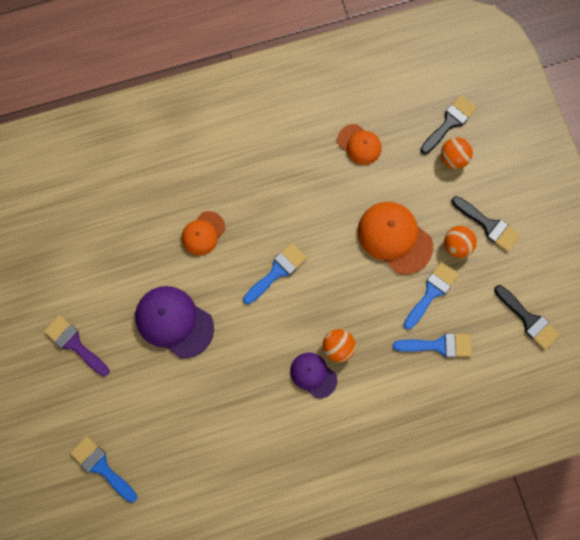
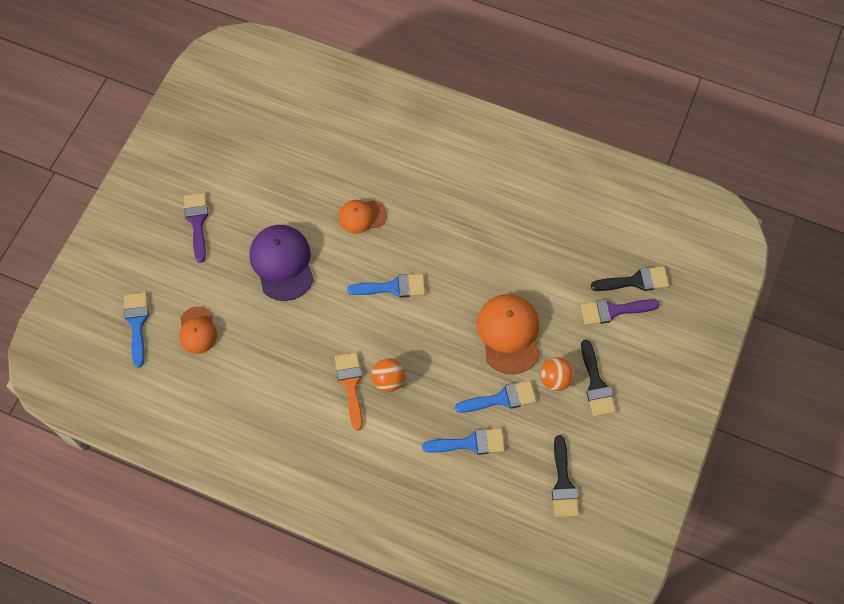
camera: 40 degrees right, 10 degrees down
(313, 375) = (351, 385): purple cap -> orange brush
(359, 144) = (544, 242): orange cap -> orange cap (197, 330)
(438, 345) = (470, 443): blue brush -> blue brush turned 45 degrees counterclockwise
(453, 158) = (613, 311): orange ball -> purple brush

